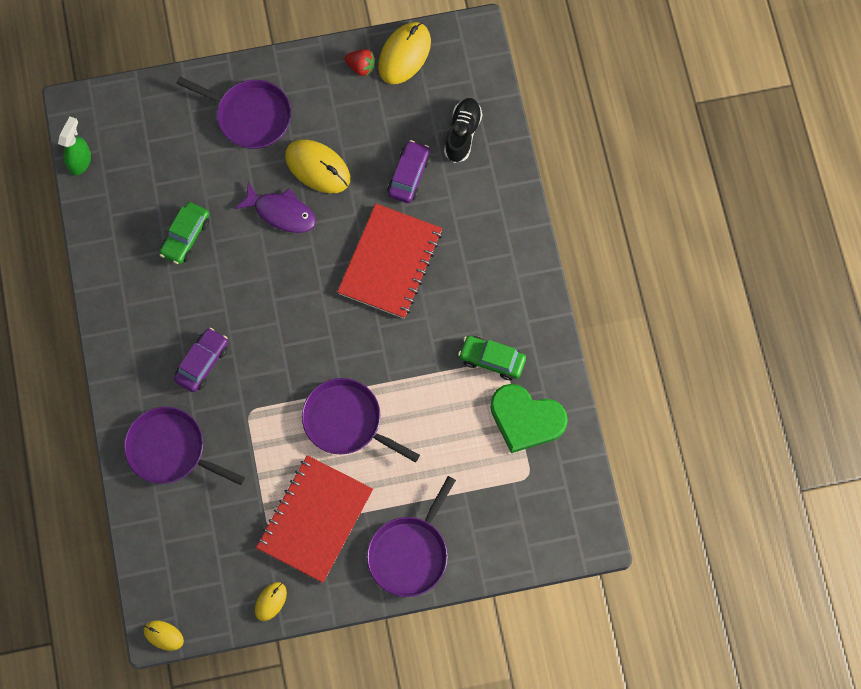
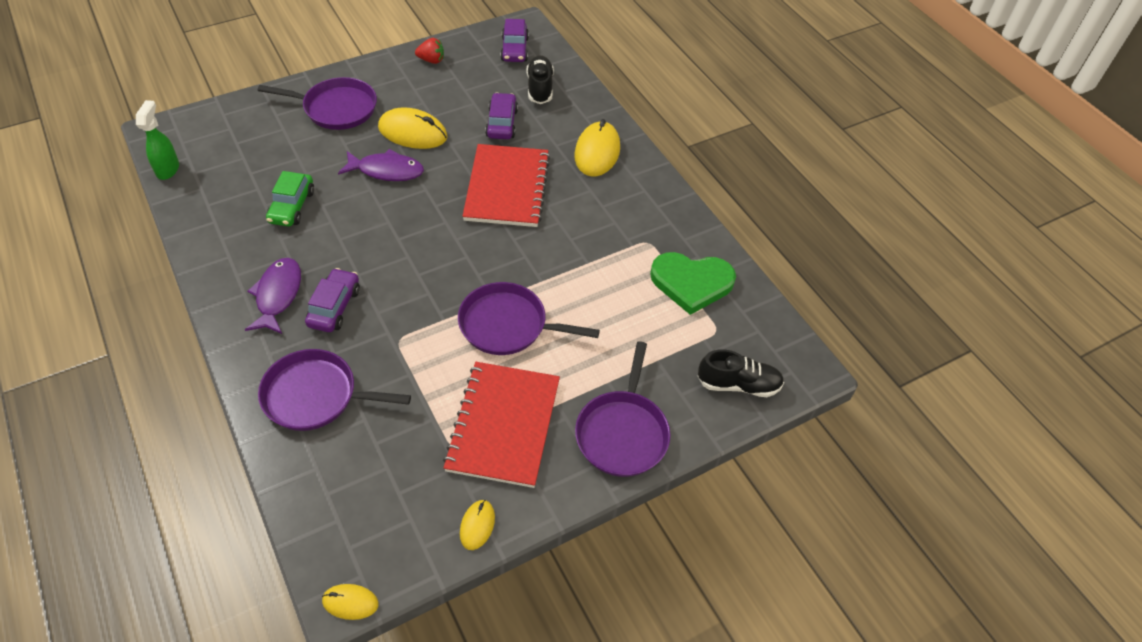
camera: 20 degrees left, 20 degrees down
(156, 337) = (278, 295): none -> purple fish
(404, 54) = (468, 47): yellow mouse -> yellow mouse (597, 152)
(453, 70) = (514, 49): none -> purple car
(492, 360) = (636, 242): green car -> none
(525, 535) = (738, 384): none -> black shoe

